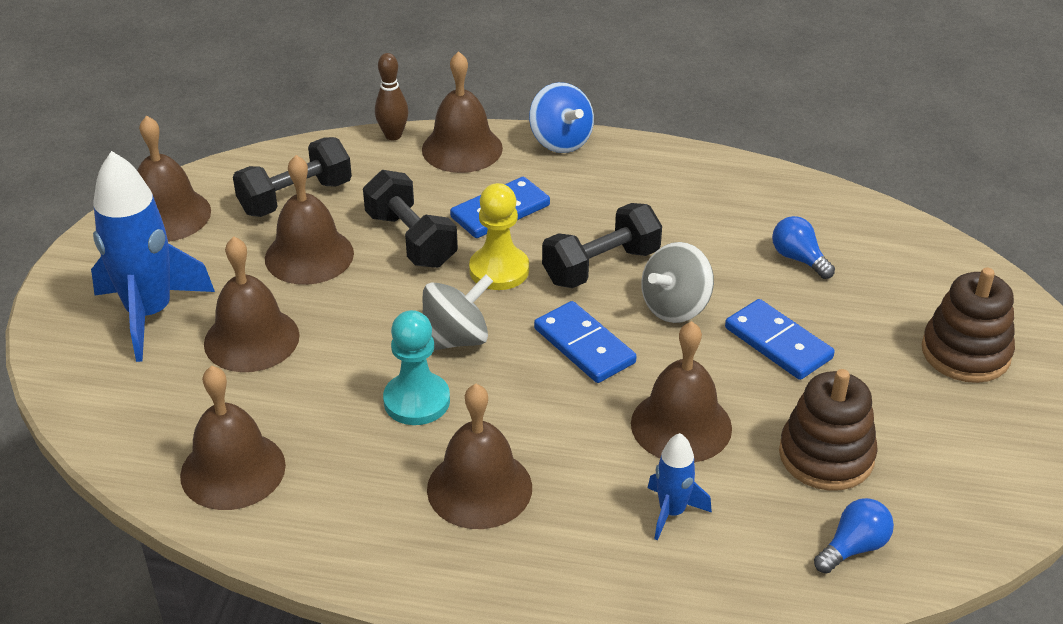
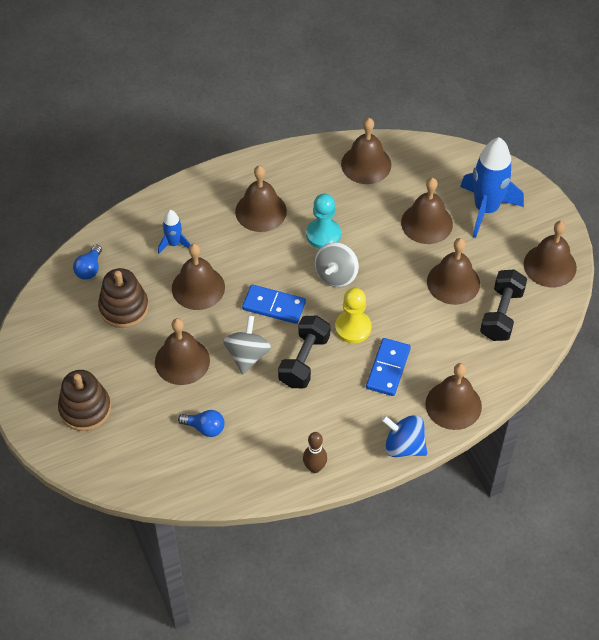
camera: 145 degrees right, 15 degrees up
(393, 135) = (501, 392): brown bowling pin -> brown bowling pin (314, 468)
(411, 240) = (414, 322): black dumbbell -> none
(778, 343) = (182, 361): blue domino -> brown bell

